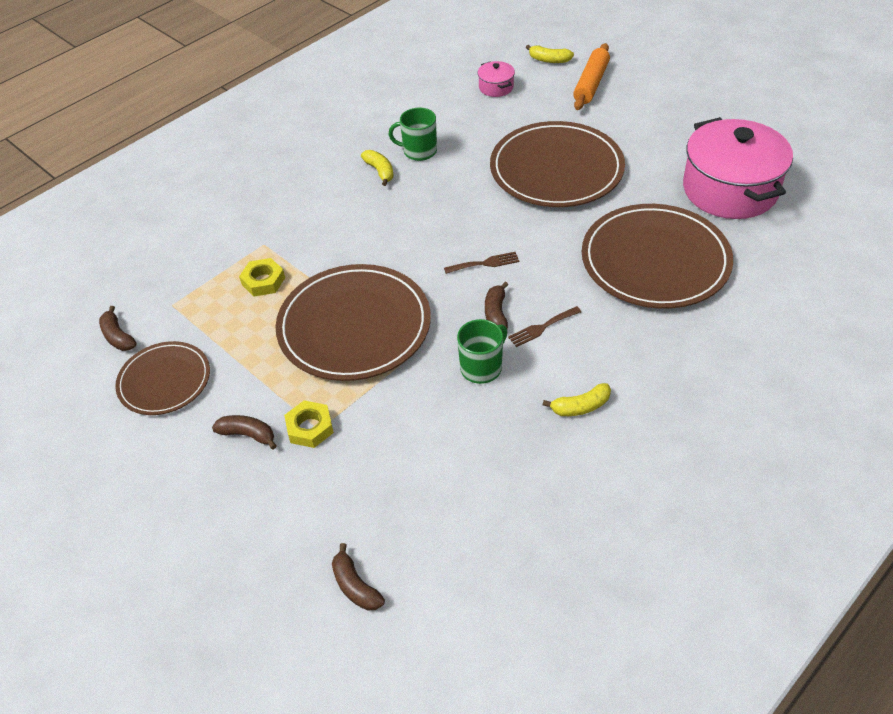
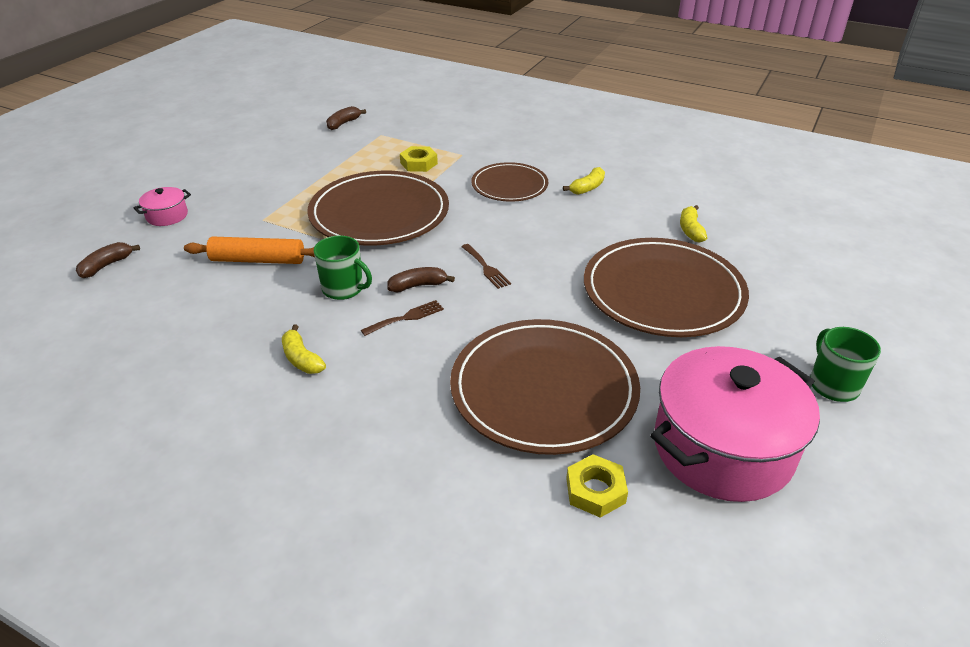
camera: 70 degrees right, 10 degrees down
(164, 381) = (304, 149): brown plate -> brown plate (509, 185)
(248, 435) = (254, 191): brown banana -> none
(310, 428) = (263, 215): yellow nut -> yellow nut (595, 490)
(419, 151) = (632, 202): green mug -> green mug (833, 385)
(496, 87) = (777, 229): pink pot -> pink pot (167, 216)
(542, 327) = (406, 317): brown fork -> brown fork turned 105 degrees clockwise
(549, 60) = (866, 257): yellow banana -> yellow banana (690, 230)
(591, 84) = (850, 295): orange rolling pin -> orange rolling pin (258, 260)

